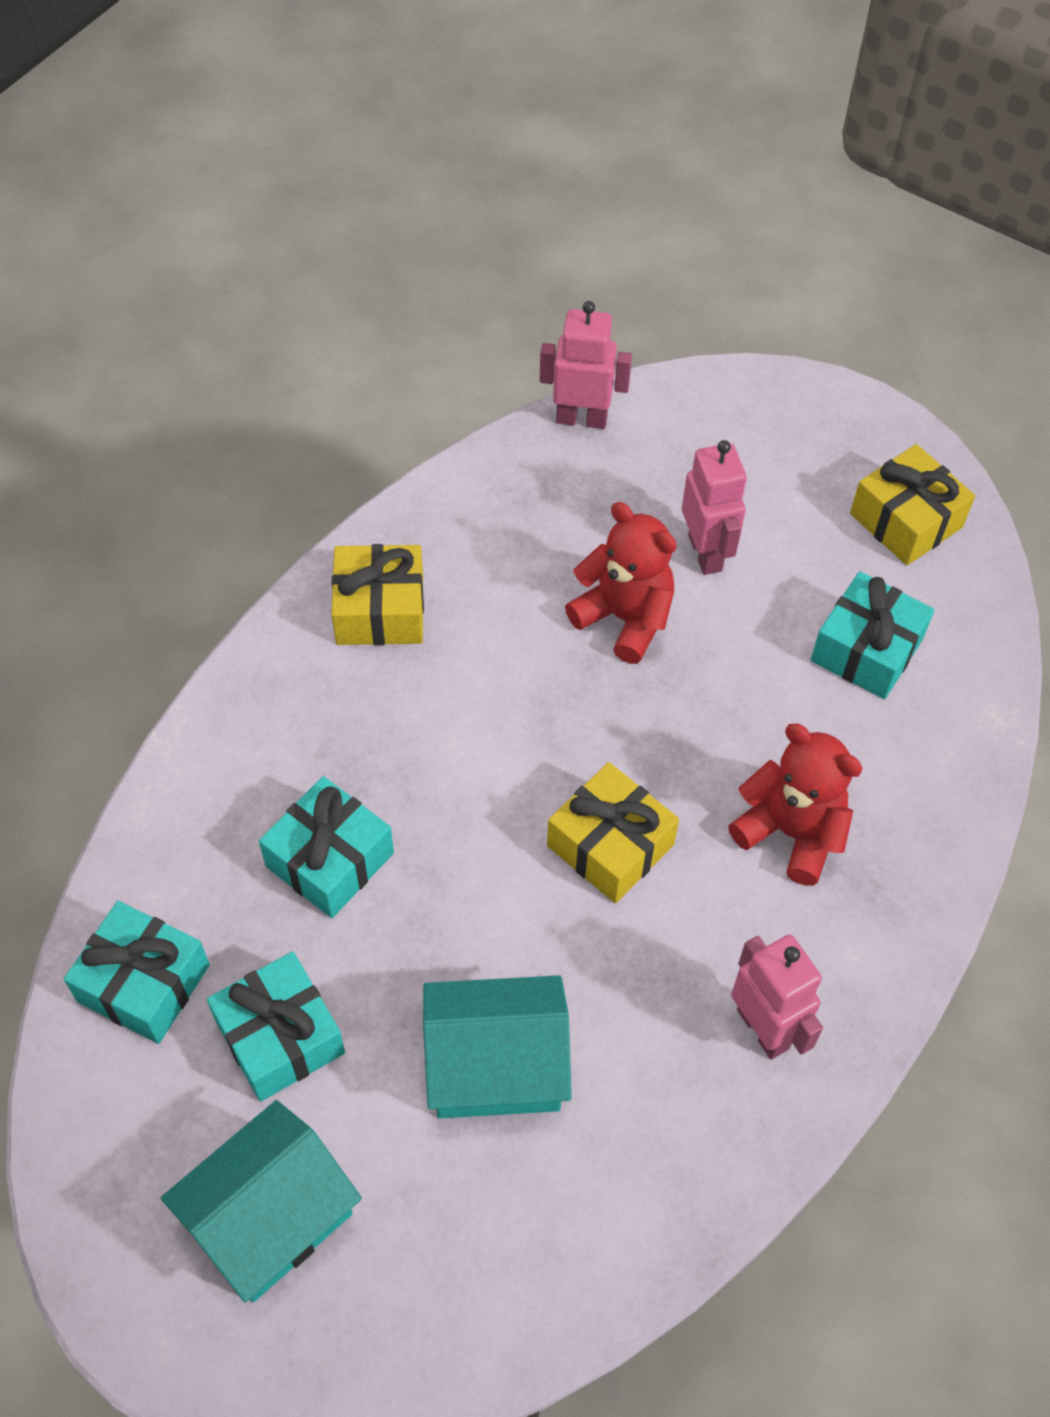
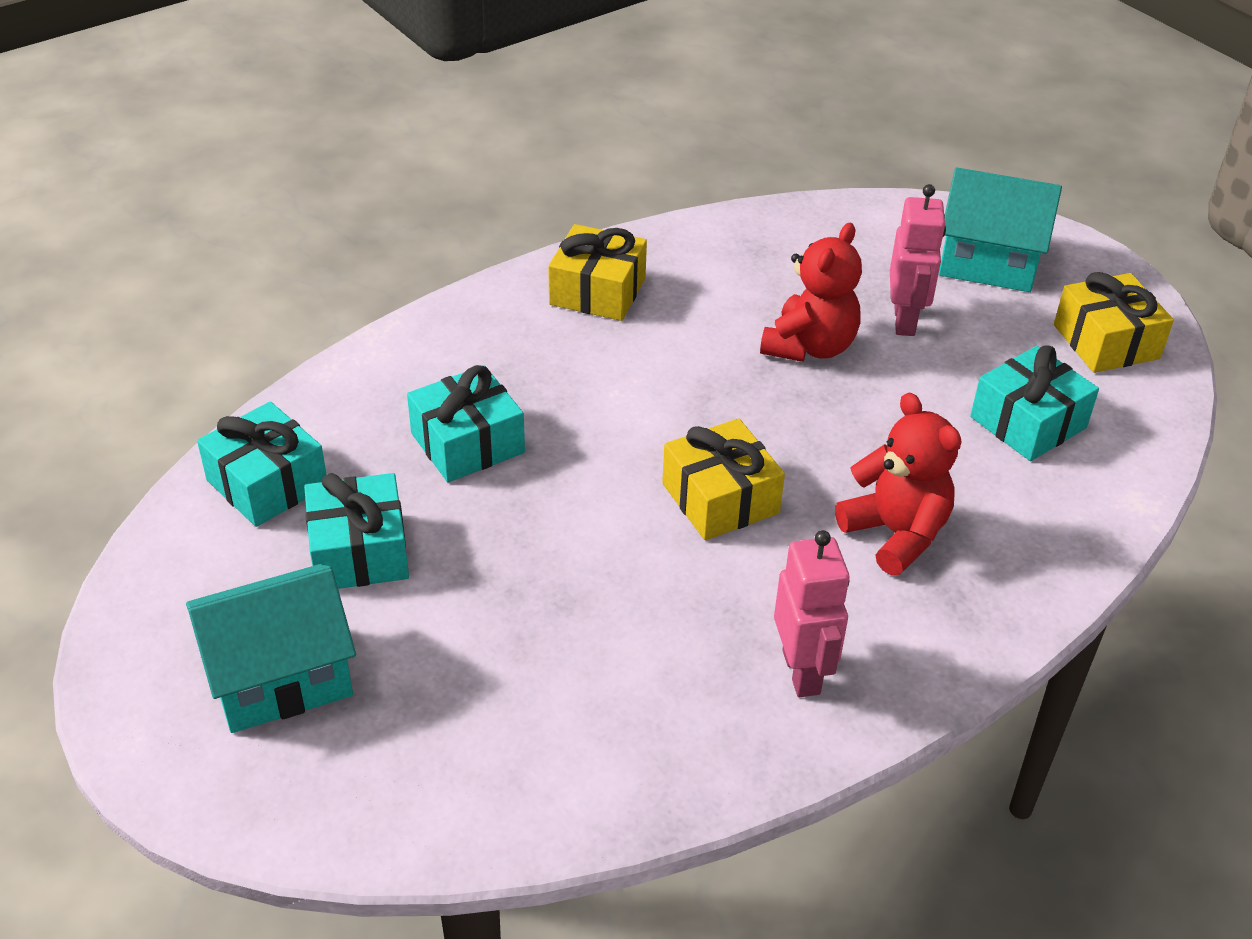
camera: 20 degrees right, 15 degrees down
(496, 1066) = (537, 627): turquoise house -> turquoise house (988, 262)
(581, 419) = (834, 209): pink robot -> none
(624, 618) = (809, 347): red teddy bear -> red teddy bear turned 60 degrees clockwise

